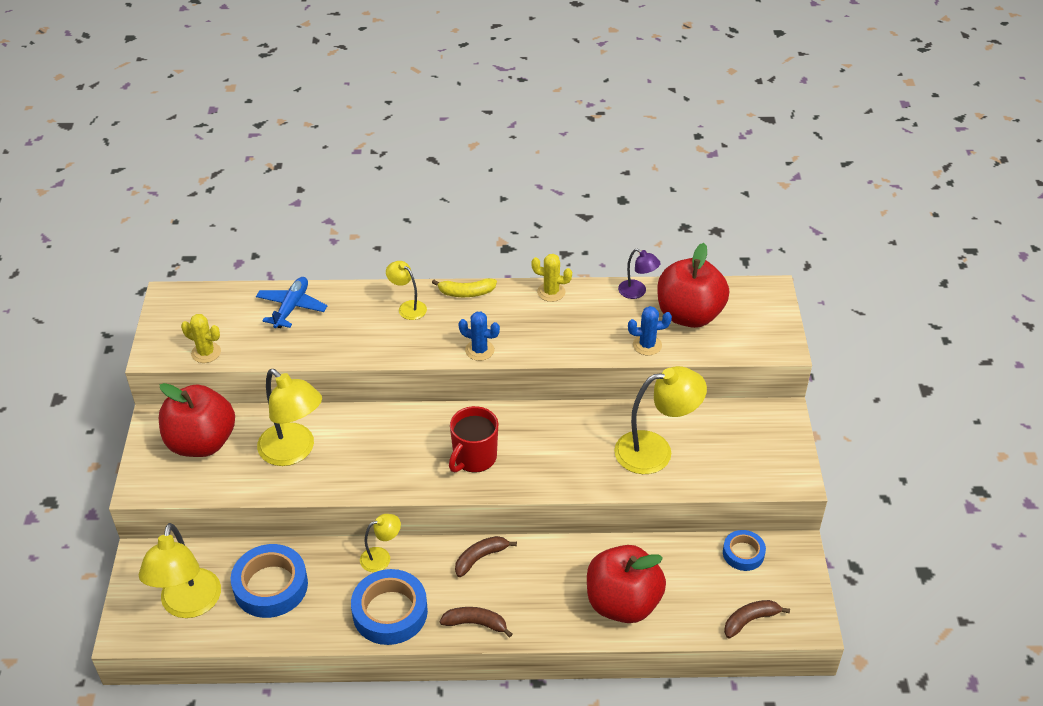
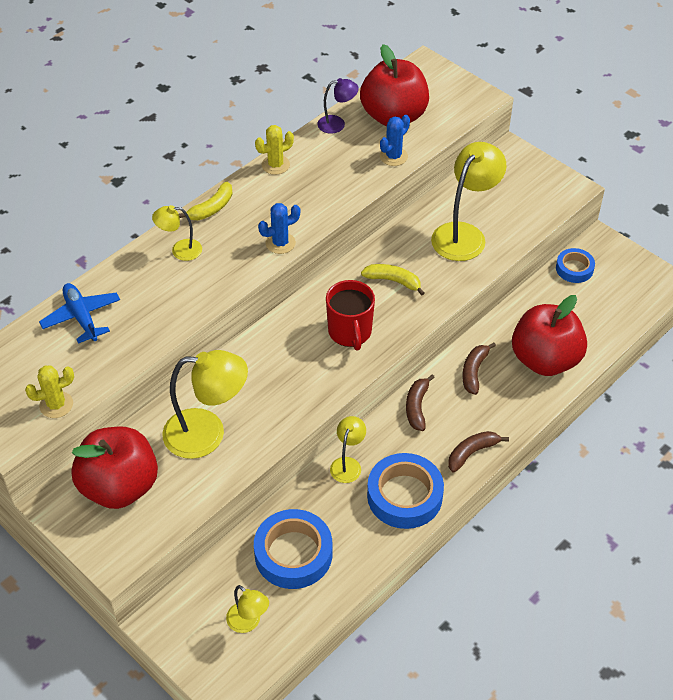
camera: 45 degrees left, 5 degrees up
(189, 605) = (248, 622): yellow lamp -> yellow lamp, size x0.52
(554, 445) = (393, 281): none -> yellow banana
(750, 620) = (630, 307): brown banana -> brown banana (474, 372)

